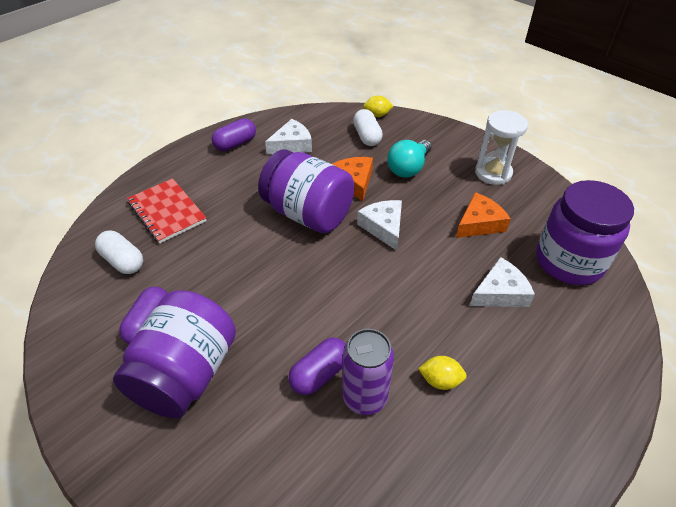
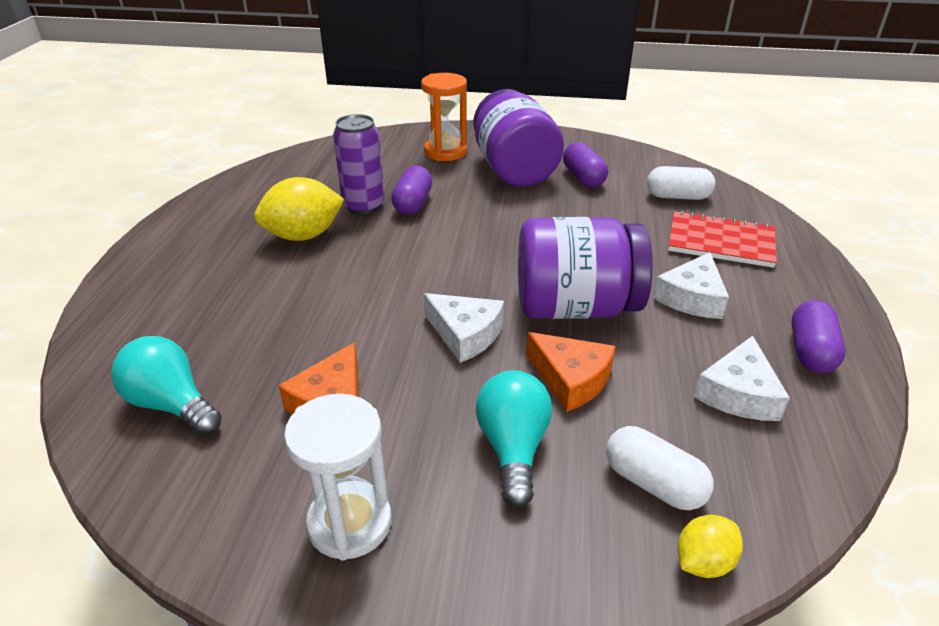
camera: 145 degrees right, 10 degrees down
(211, 456) = (445, 152): none -> orange hourglass
(440, 380) = (303, 235): yellow lemon -> yellow lemon, size x1.84
(500, 293) = (267, 324): white cheese -> white cheese (692, 297)
(569, 261) = (172, 404): purple jar -> turquoise light bulb

